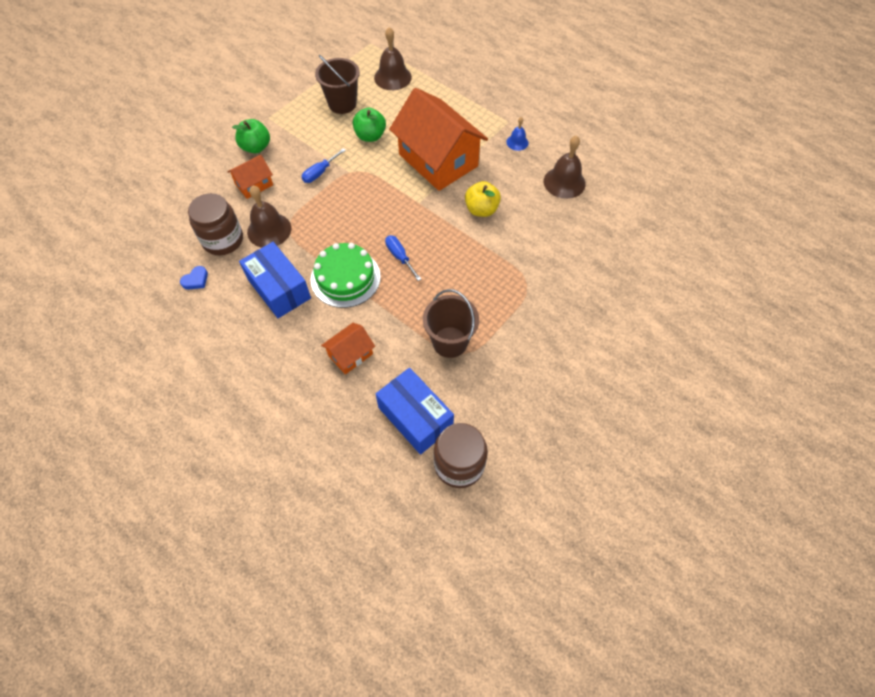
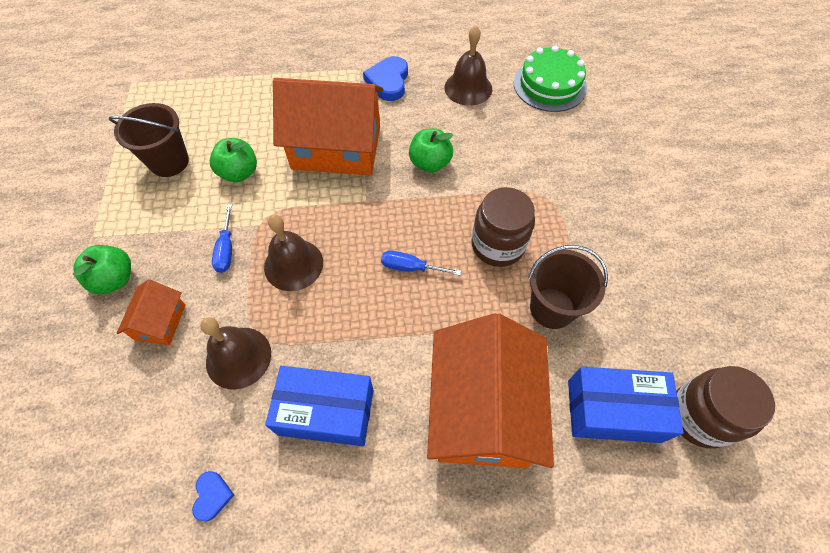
camera: 45 degrees left, 0 degrees up
(223, 240) = (193, 417): brown jar -> brown jar (498, 245)
(345, 278) = (383, 335): green cake -> green cake (549, 85)
(350, 354) = (483, 410): orange house -> orange house, size x2.16
(392, 77) = (196, 100): brown bell -> brown bell (293, 264)
(481, 209) = (430, 163): yellow apple -> green apple
(517, 142) = (388, 81): blue bell -> blue heart

